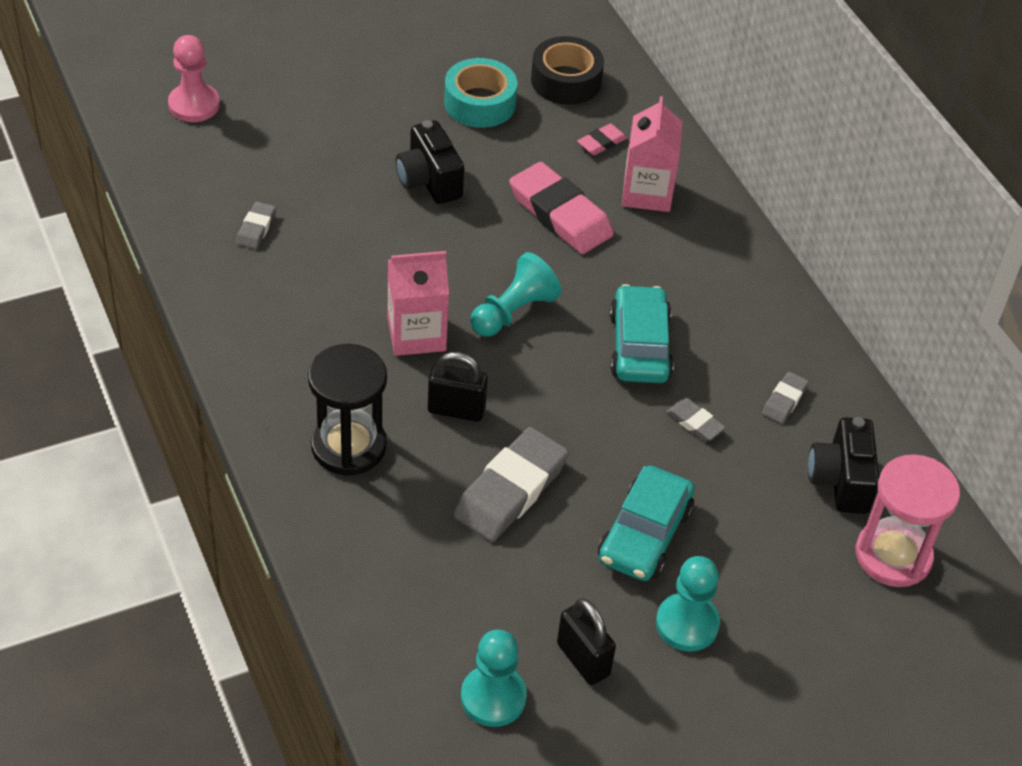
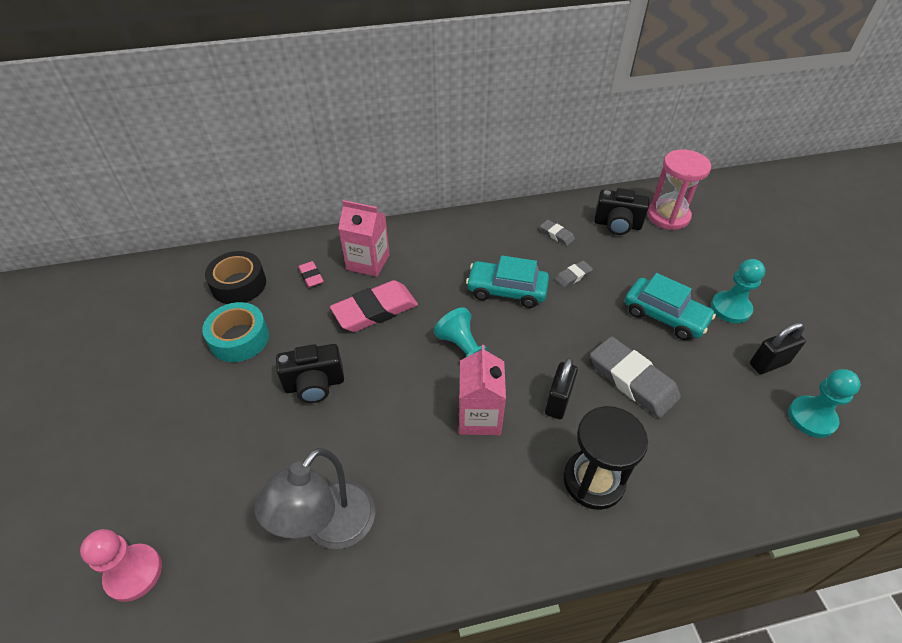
camera: 75 degrees left, 0 degrees up
(256, 228) = (330, 528): grey eraser -> grey lamp

